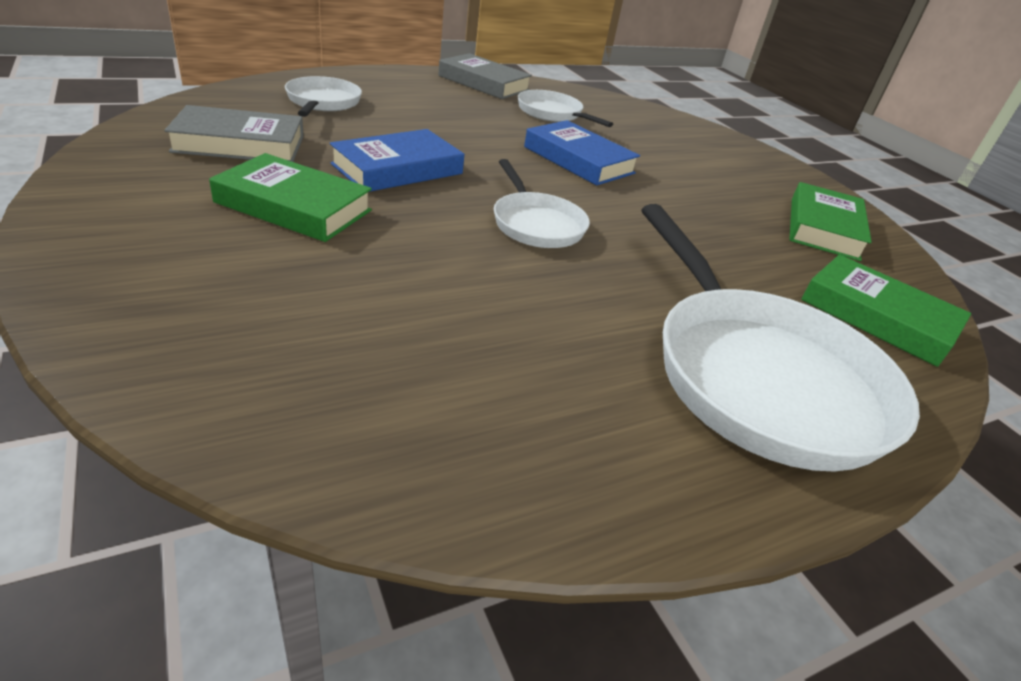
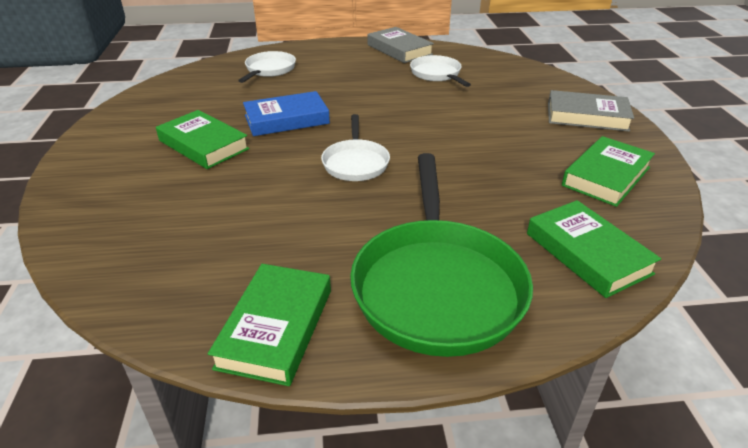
camera: 25 degrees right, 0 degrees up
(240, 144) = (198, 101): grey book -> grey book (587, 116)
(578, 160) = (428, 113): blue book -> none
(603, 470) = (275, 328): none -> green book
(758, 375) = (437, 285): white pan -> green pan

